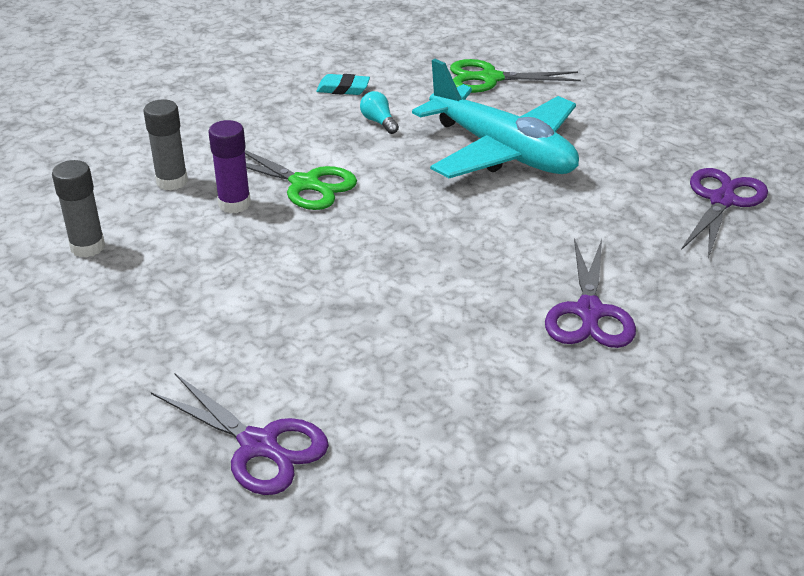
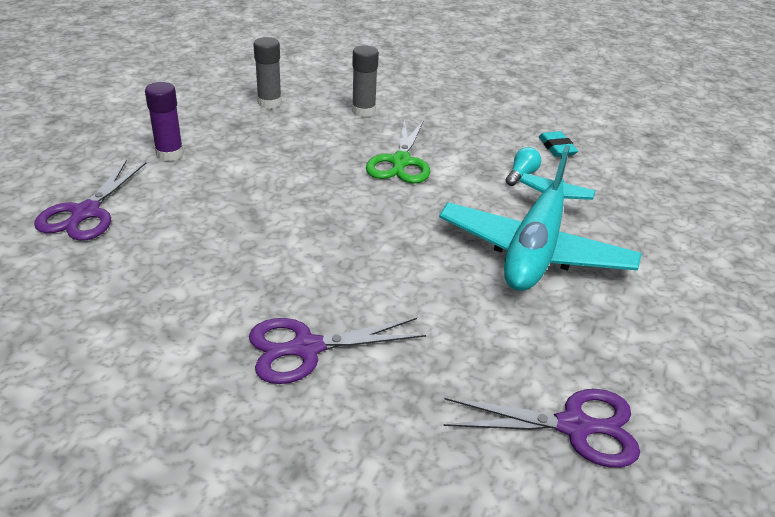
camera: 65 degrees right, 0 degrees up
(234, 204) = (353, 140): purple glue stick -> purple glue stick (169, 154)
(489, 78) = (660, 218): green scissors -> none

